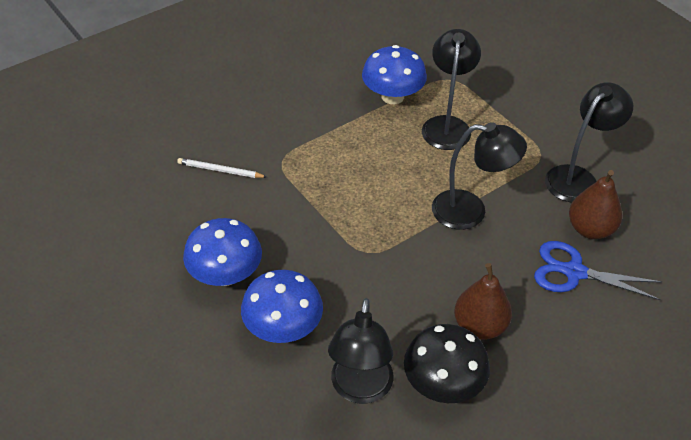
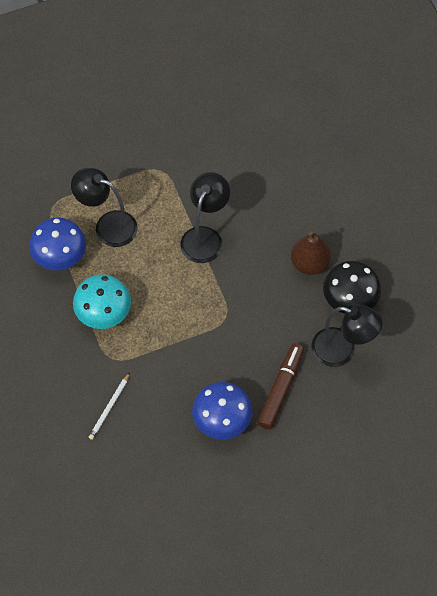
camera: 75 degrees left, 15 degrees up
(283, 328) = (281, 389): blue mushroom -> brown marker
(336, 143) = (103, 313): none -> turquoise mushroom
(574, 272) = (279, 189): blue scissors -> none
(577, 178) = (191, 154): black lamp -> none
(590, 229) = (243, 165): brown pear -> none

